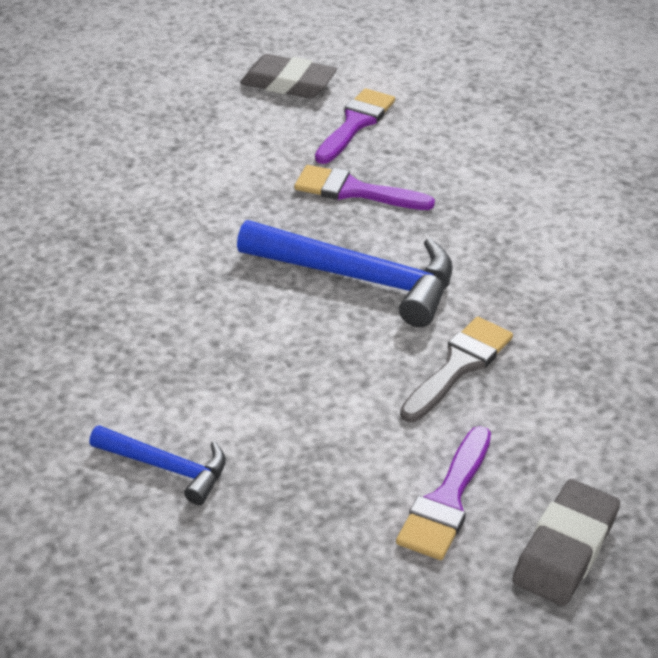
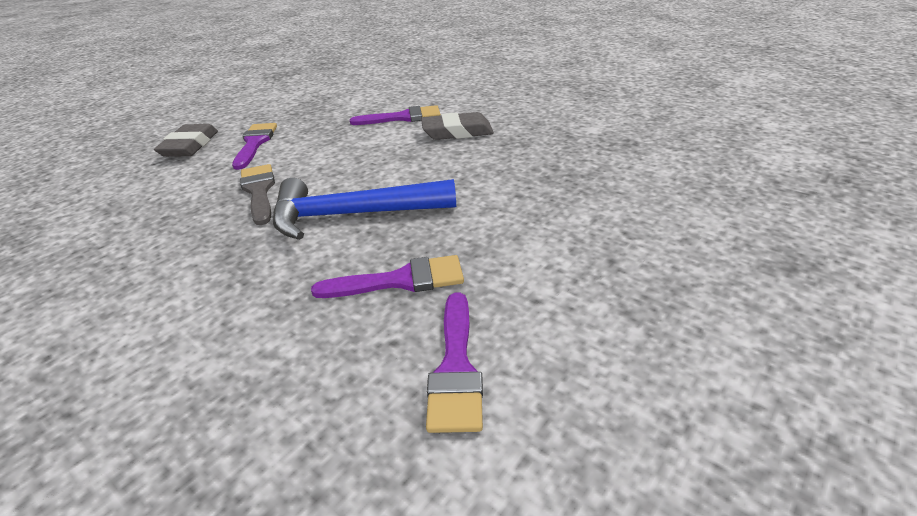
camera: 155 degrees right, 5 degrees down
(167, 467) = (403, 117): blue hammer -> purple brush
(288, 83) = (600, 404): grey eraser -> grey eraser (457, 132)
(459, 366) = (259, 191): grey brush -> grey brush turned 150 degrees clockwise

